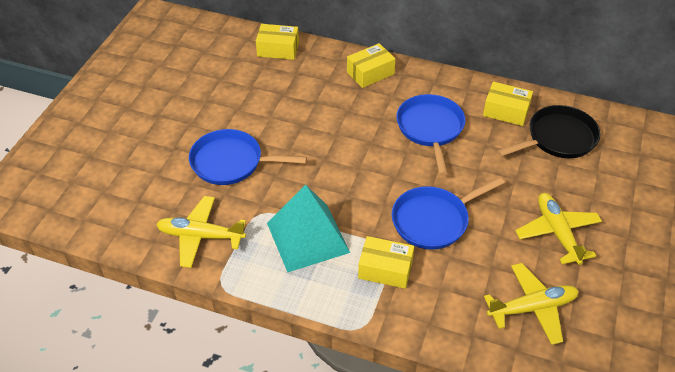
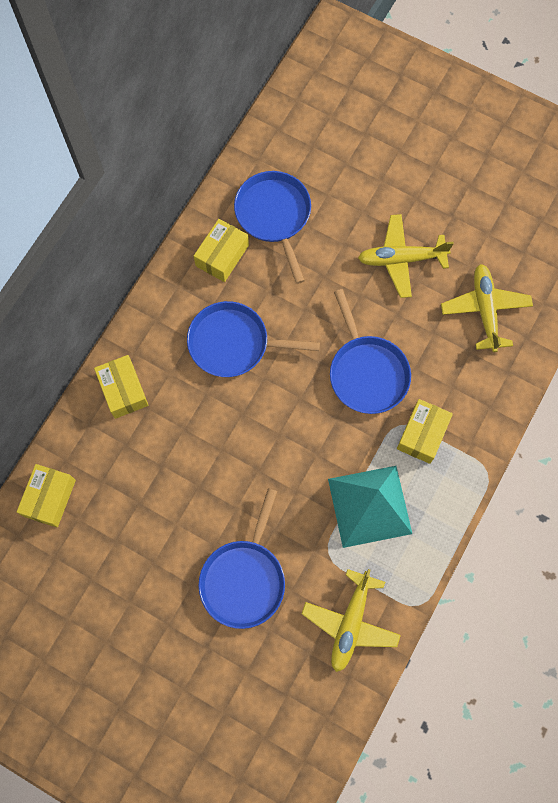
camera: 80 degrees left, 25 degrees up
(558, 138) = (274, 216): black pan -> blue pan

